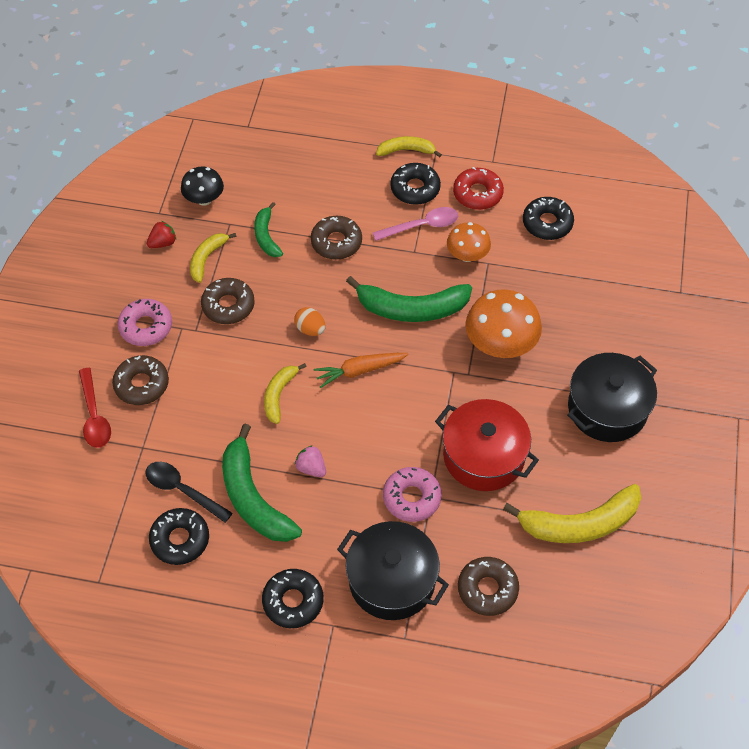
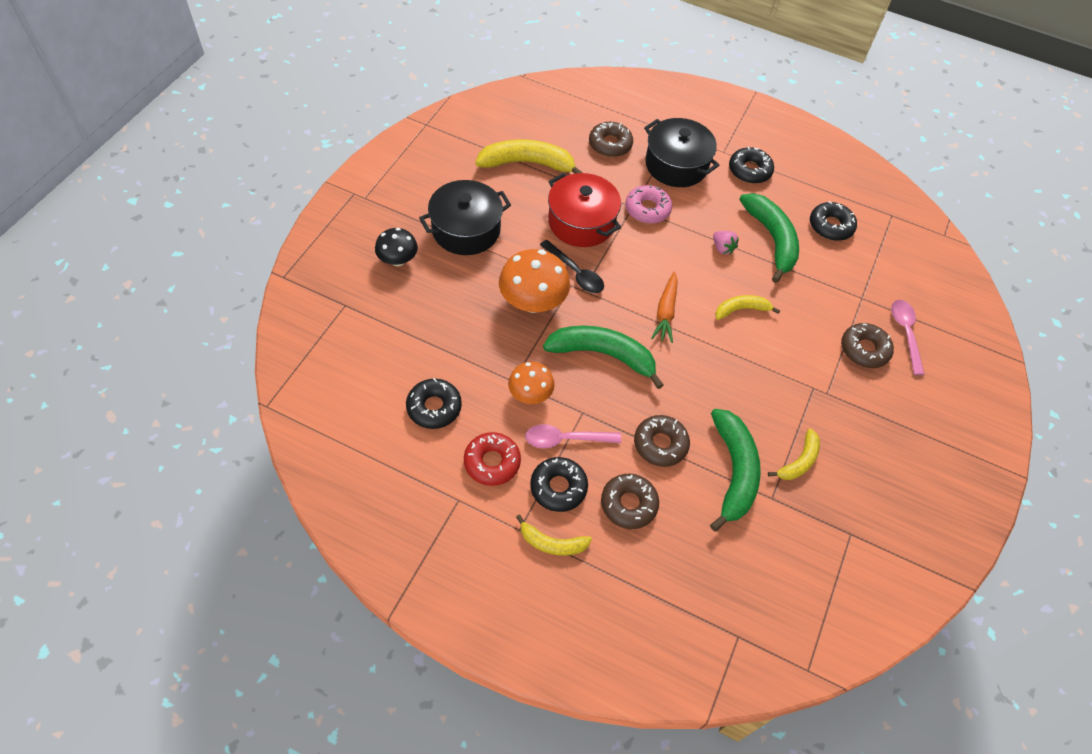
camera: 170 degrees left, 0 degrees up
(94, 416) = (905, 333): red spoon -> pink spoon
(146, 327) = (862, 403): pink donut -> none
(163, 243) = (846, 493): red strawberry -> none
(182, 490) = (828, 258): black spoon -> black spoon (575, 273)
(204, 199) = (799, 538): black mushroom -> black mushroom (398, 260)
(228, 305) = (780, 404): brown donut -> brown donut (628, 504)
(266, 236) = (733, 471): green banana -> green banana, size x1.78
(279, 395) = (741, 309): yellow banana -> yellow banana turned 135 degrees counterclockwise
(310, 329) = (703, 360): orange egg -> none
(360, 371) = (665, 312): orange carrot -> orange carrot turned 105 degrees clockwise

